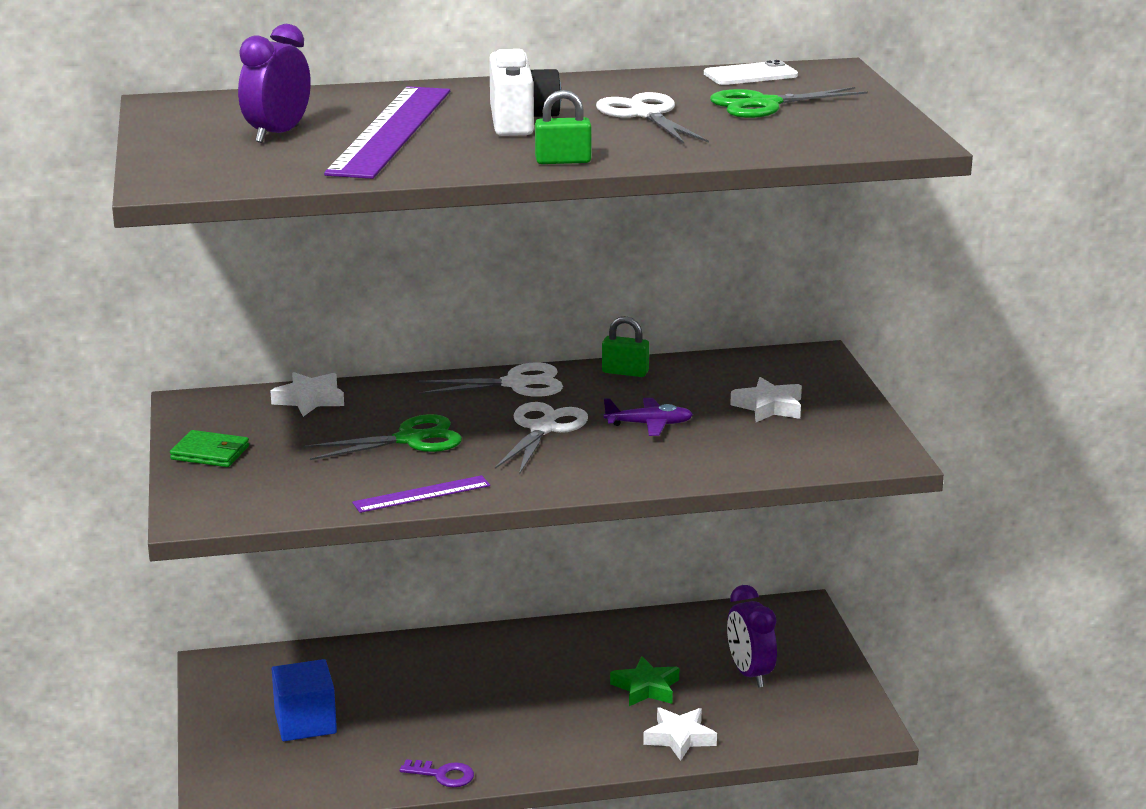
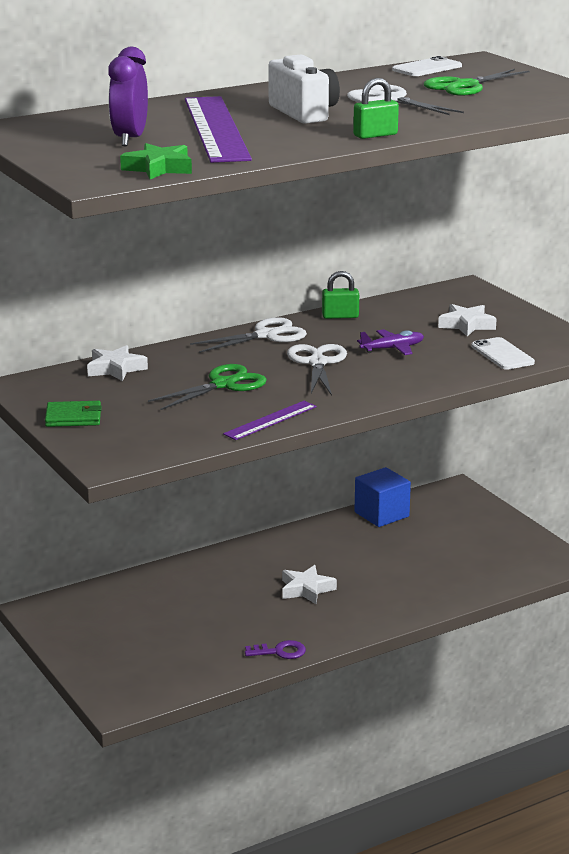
camera: 20 degrees left, 0 degrees up
(305, 722) = (143, 636): blue cube -> blue cube (381, 514)
(646, 688) = (385, 563): green star -> green star (159, 168)
(679, 738) = (435, 592): white star -> white star (306, 589)
(749, 673) = (452, 539): purple clock -> none
(777, 453) = (502, 354): none -> white phone

